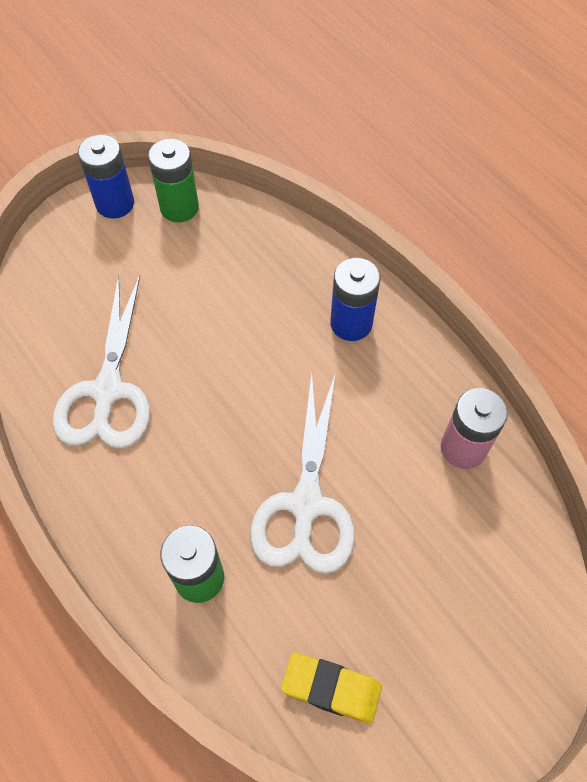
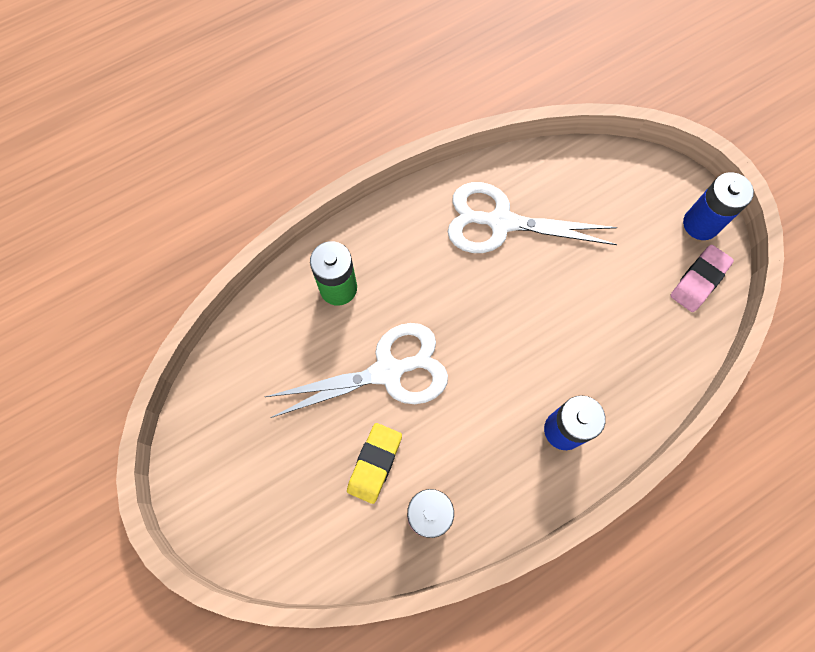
camera: 95 degrees right, 10 degrees up
(179, 207) = (699, 280): green battery -> pink eraser
(306, 505) = (388, 371): white scissors -> white scissors turned 150 degrees clockwise
(331, 688) = (245, 376): yellow eraser -> yellow eraser (374, 463)

